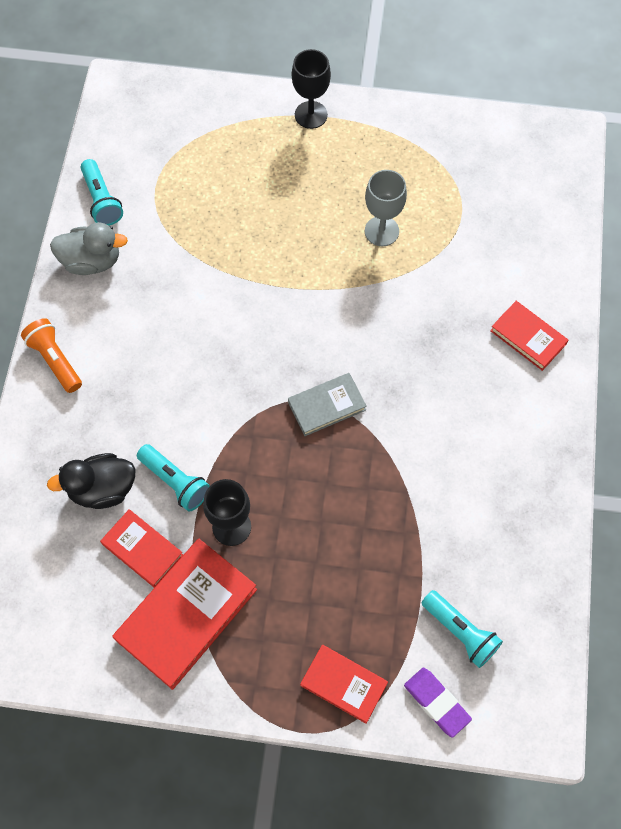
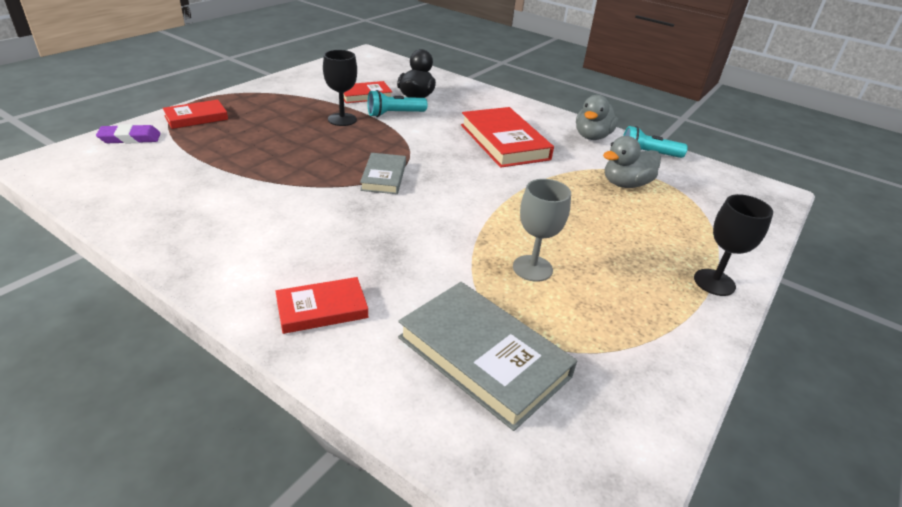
camera: 115 degrees right, 30 degrees down
(55, 360) = (520, 107): orange flashlight -> none
(186, 614) = (310, 94): red book -> red book (504, 142)
(188, 204) = (625, 184): none -> grey duck
(460, 632) = (150, 162): turquoise flashlight -> none
(496, 224) = (483, 356): none -> grey book

